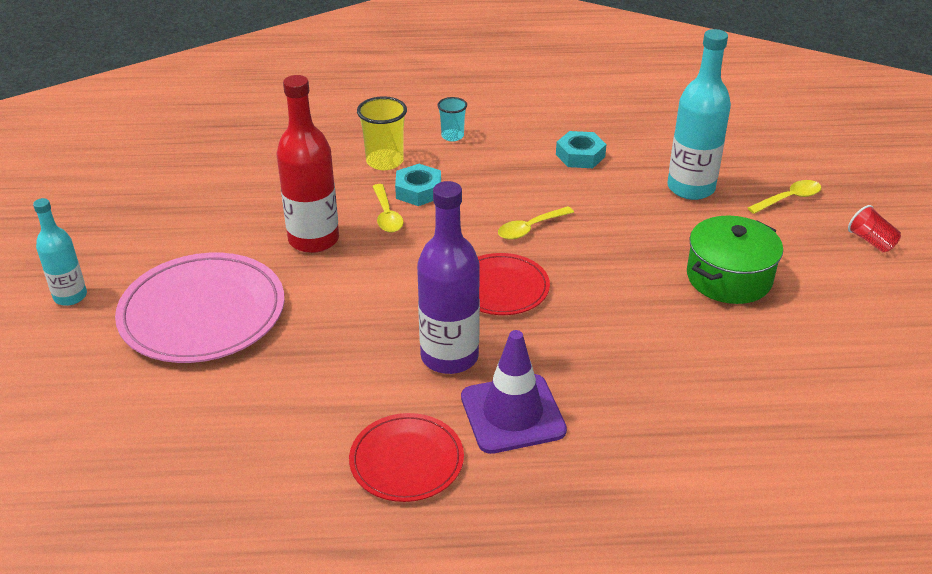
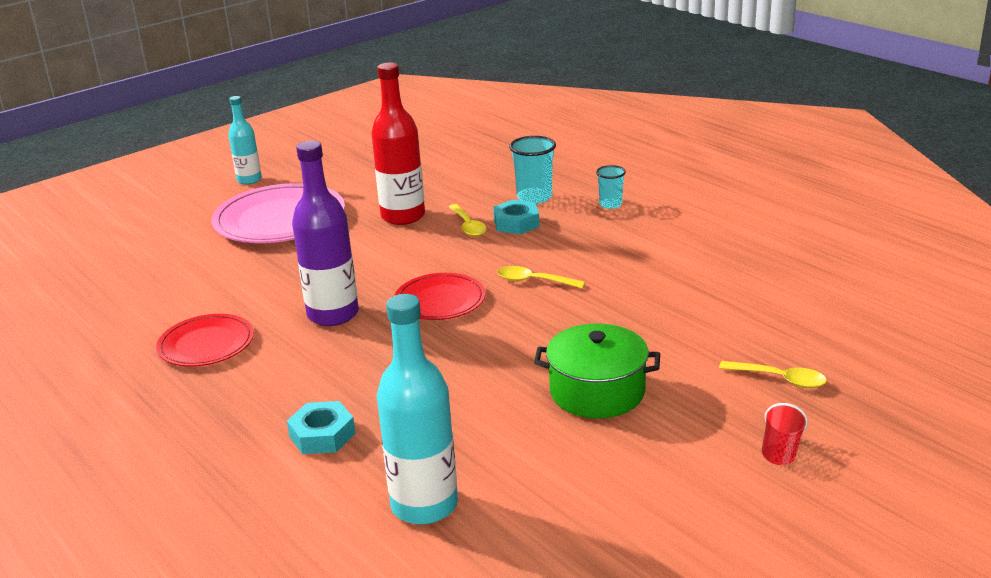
camera: 55 degrees right, 10 degrees down
(384, 161) = (534, 197): yellow cup -> turquoise cup
(387, 215) = (468, 226): yellow spoon -> yellow spoon turned 60 degrees counterclockwise
(512, 414) = (296, 363): purple traffic cone -> none
(580, 156) = (673, 260): turquoise nut -> turquoise nut (322, 435)
(691, 188) = (710, 325): turquoise bottle -> turquoise bottle (424, 505)

